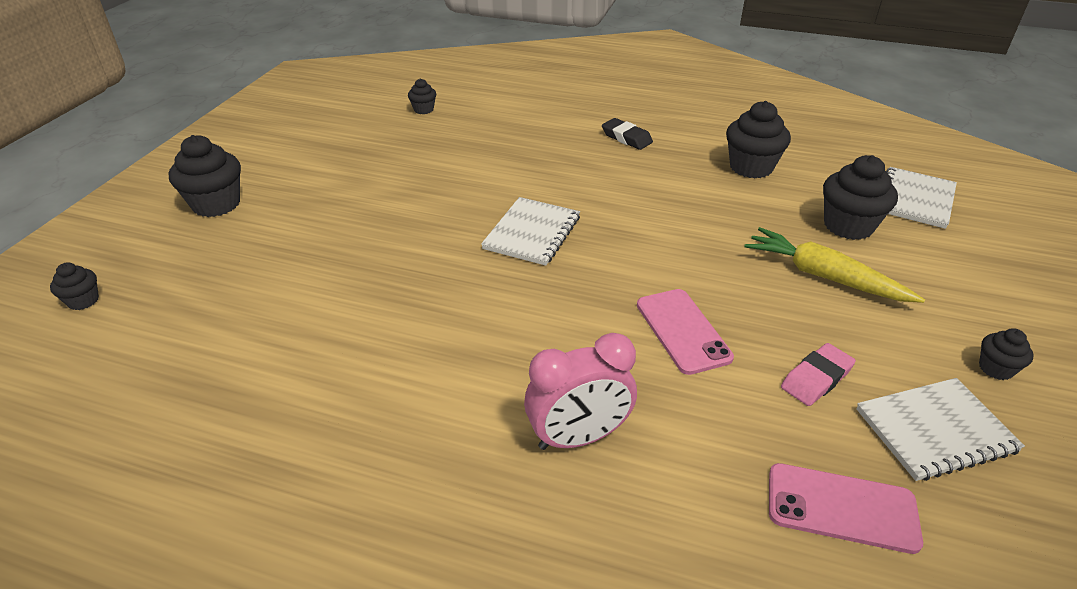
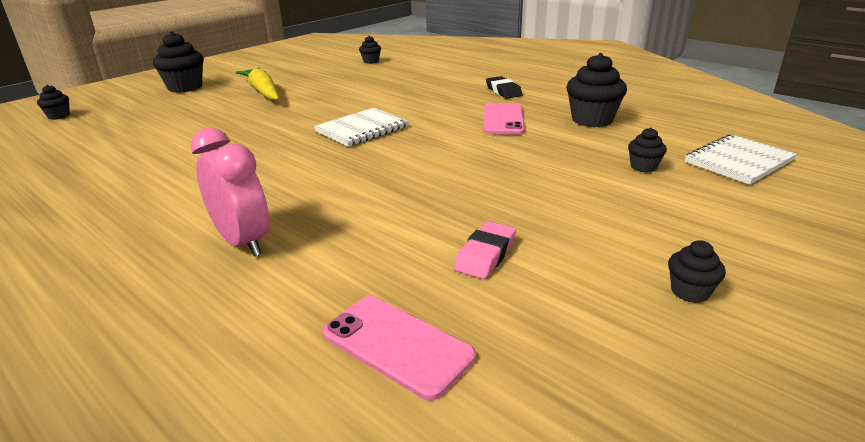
camera: 25 degrees right, 10 degrees down
(578, 437) = (243, 242): pink clock -> pink clock turned 135 degrees counterclockwise
(682, 331) = (405, 201): pink phone -> pink phone (503, 119)
(816, 379) = (485, 255): pink eraser -> pink eraser turned 45 degrees counterclockwise
(824, 277) = (578, 194): yellow carrot -> yellow carrot (263, 92)
(848, 226) = (643, 167): black cupcake -> black cupcake, size x0.52
(935, 430) = (562, 318): white notebook -> none

